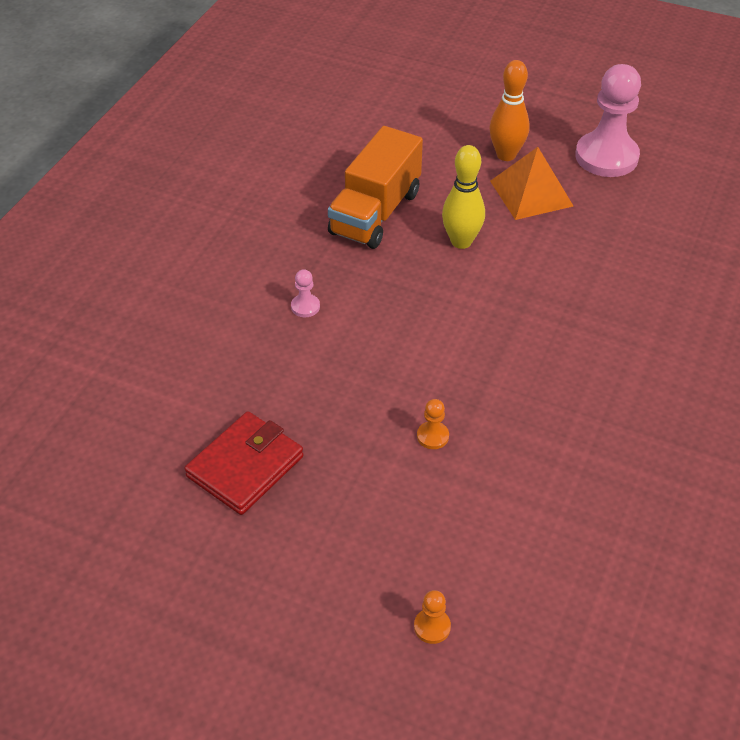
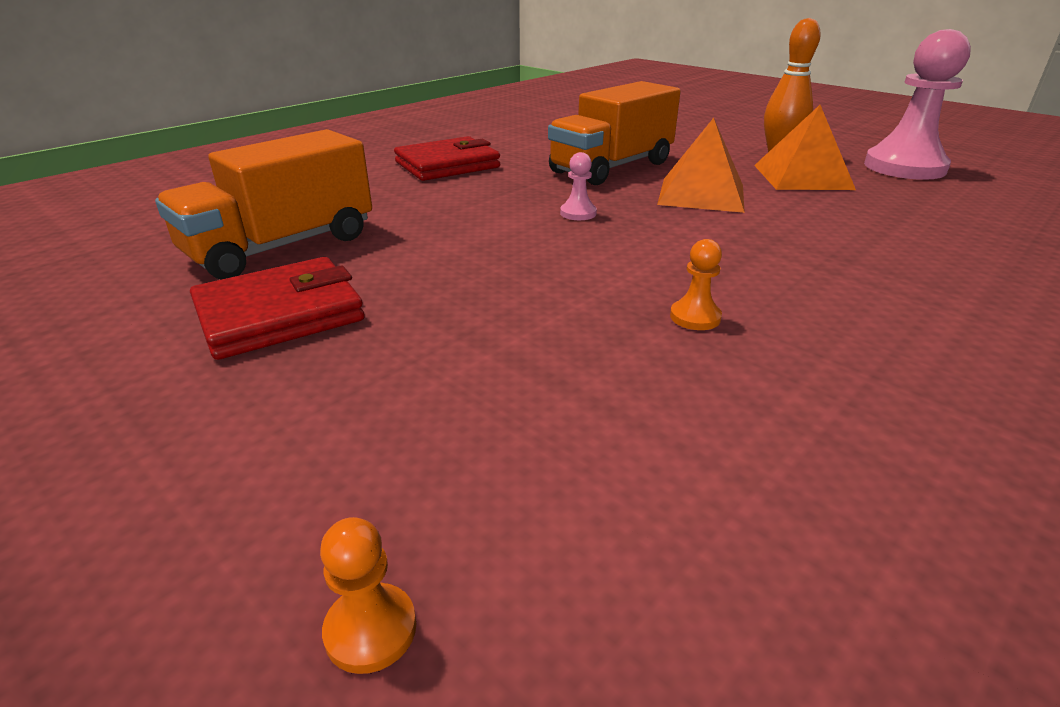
camera: 20 degrees right, 15 degrees down
(185, 397) = (281, 247): none -> orange truck
(232, 242) = (447, 165): none -> red wallet
(305, 307) = (484, 209): pink pawn -> pink pawn (578, 213)
(432, 436) = (568, 337): orange pawn -> orange pawn (695, 317)
(461, 241) = (701, 194): yellow bowling pin -> orange pyramid

